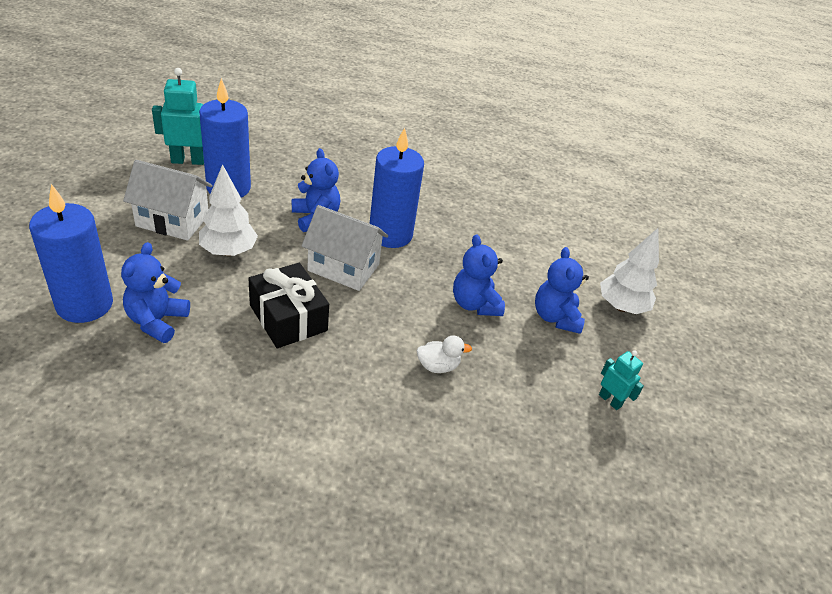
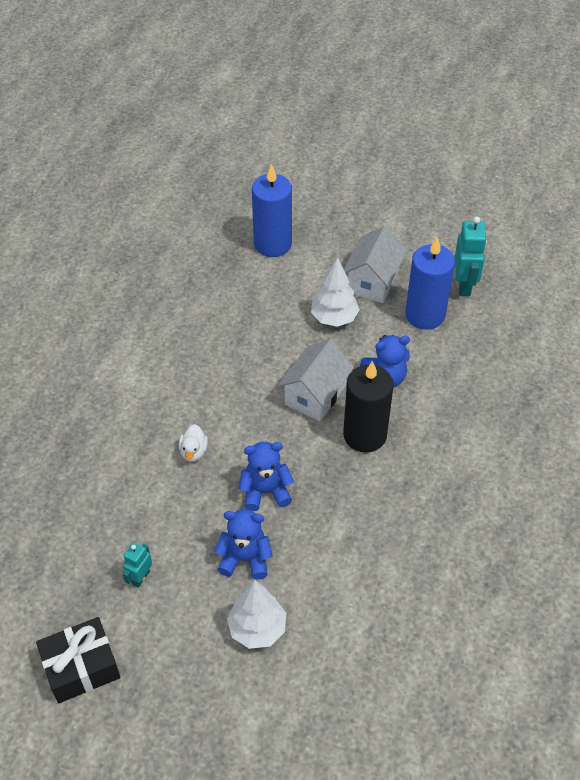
camera: 105 degrees right, 10 degrees up
(157, 321) = (254, 282): blue teddy bear -> none
(288, 318) = (254, 356): black gift -> black gift (81, 667)
(390, 234) = (365, 435): blue candle -> black candle
(610, 400) = (140, 577): turquoise robot -> turquoise robot turned 150 degrees clockwise

